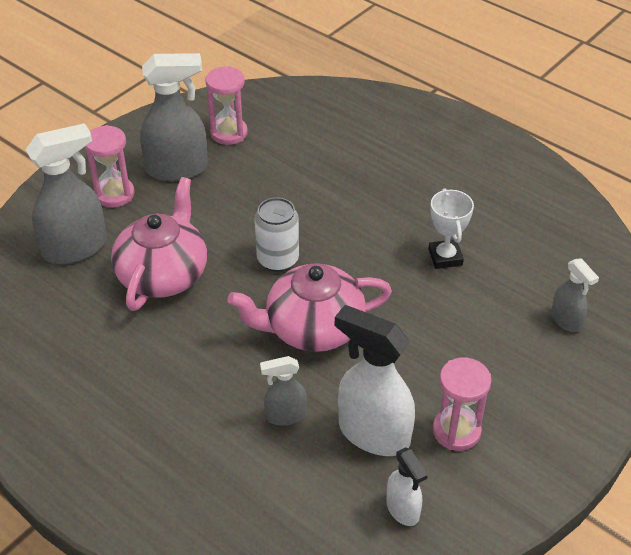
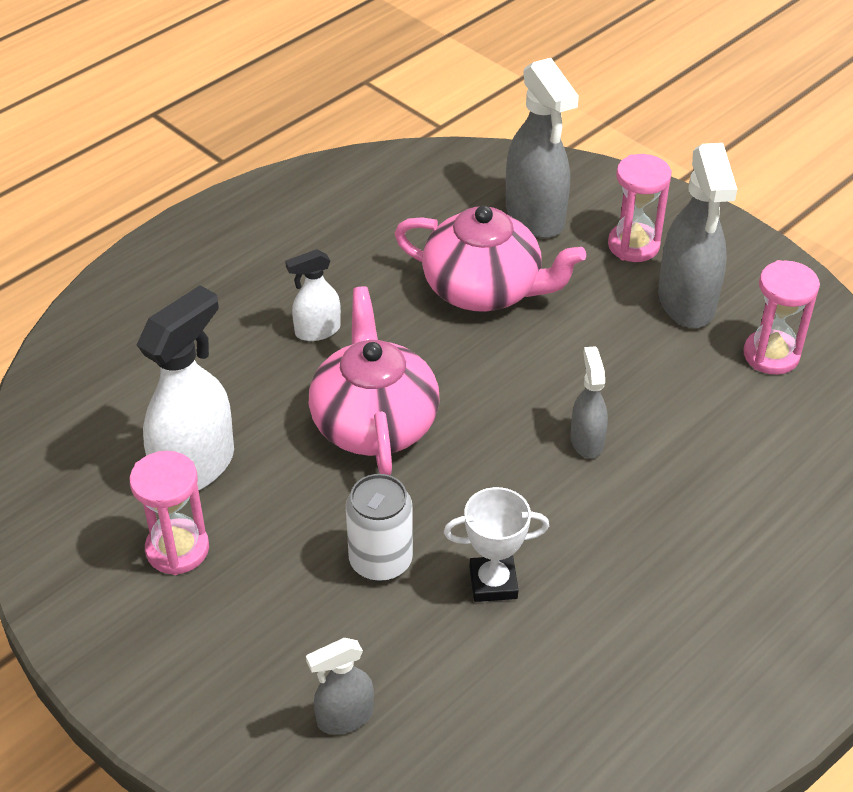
camera: 95 degrees right, 0 degrees up
(278, 259) = (502, 395): white can -> white can (380, 561)
(285, 415) = (241, 389): grey spray bottle -> grey spray bottle (586, 440)
(403, 509) = (82, 482): white spray bottle -> white spray bottle (317, 331)

